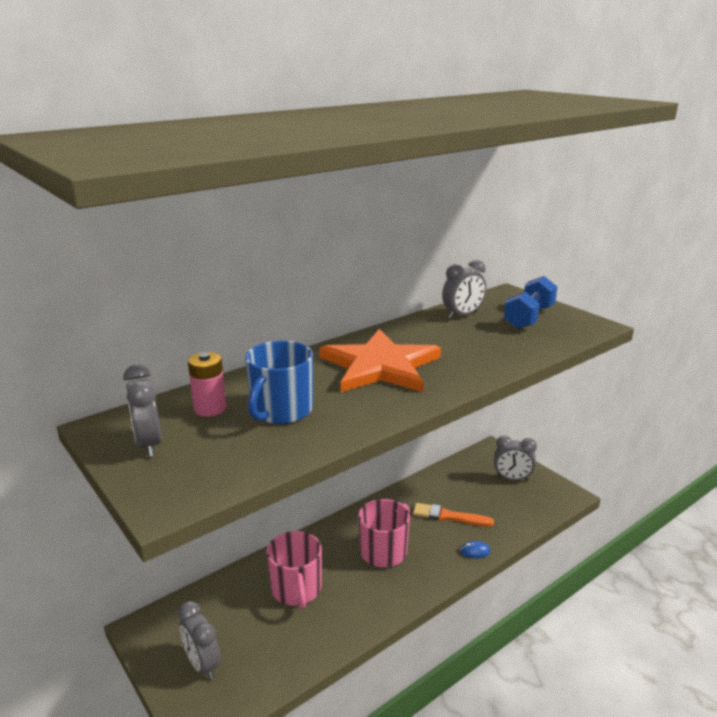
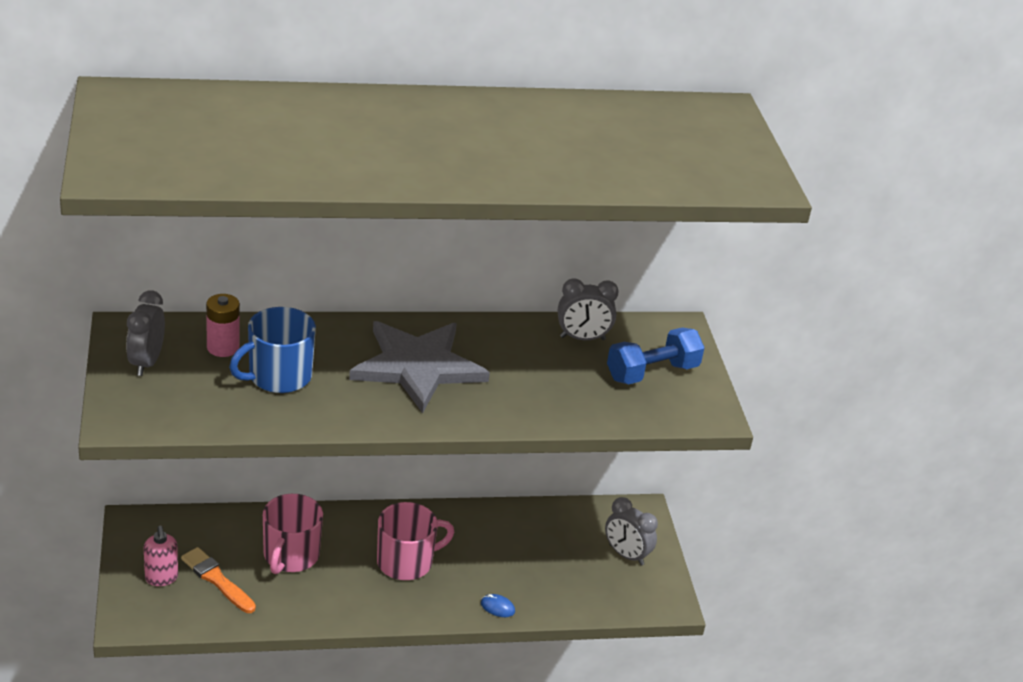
camera: 25 degrees right, 10 degrees up
(202, 665) = (161, 578): grey clock -> pink soap dispenser
(380, 366) = (417, 367): orange star -> grey star
(448, 516) = (508, 560): orange brush -> orange brush (217, 580)

